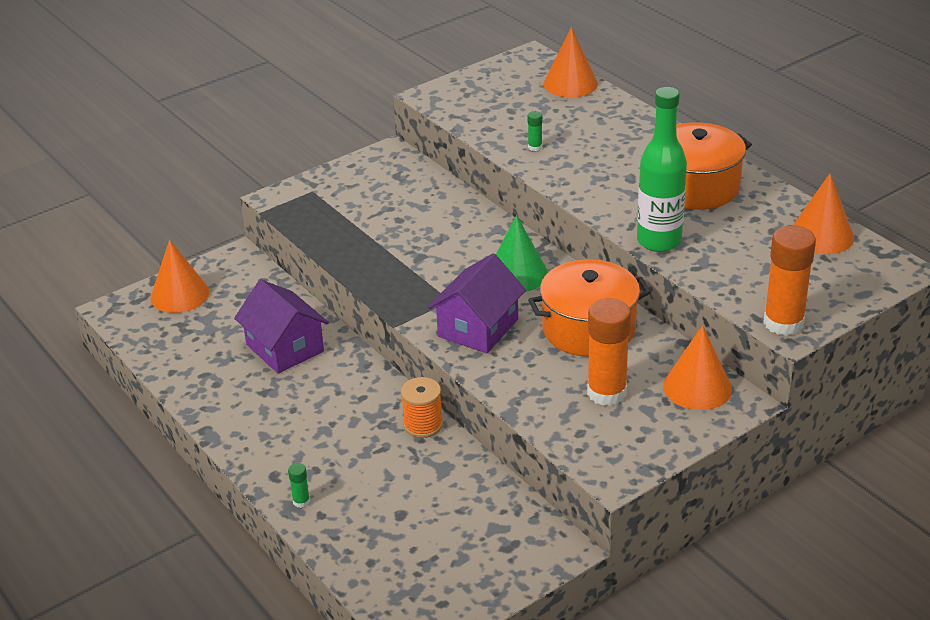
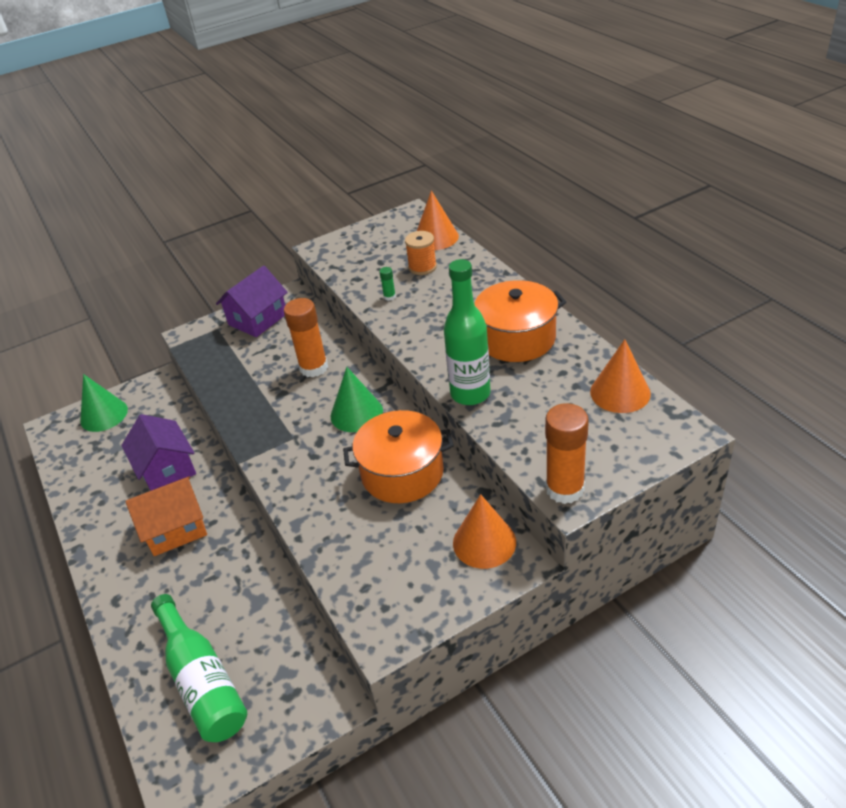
camera: 10 degrees right, 5 degrees up
(180, 295) = (104, 415): orange cone -> green cone
(301, 501) = (128, 629): green glue stick -> none
(320, 405) = (176, 528): none -> orange house
(406, 540) = (202, 680): none -> green bottle
(423, 425) = (253, 554): orange spool -> orange spool (422, 267)
(478, 328) = (308, 467): purple house -> purple house (258, 319)
(606, 392) = (400, 543): orange glue stick -> orange glue stick (314, 368)

